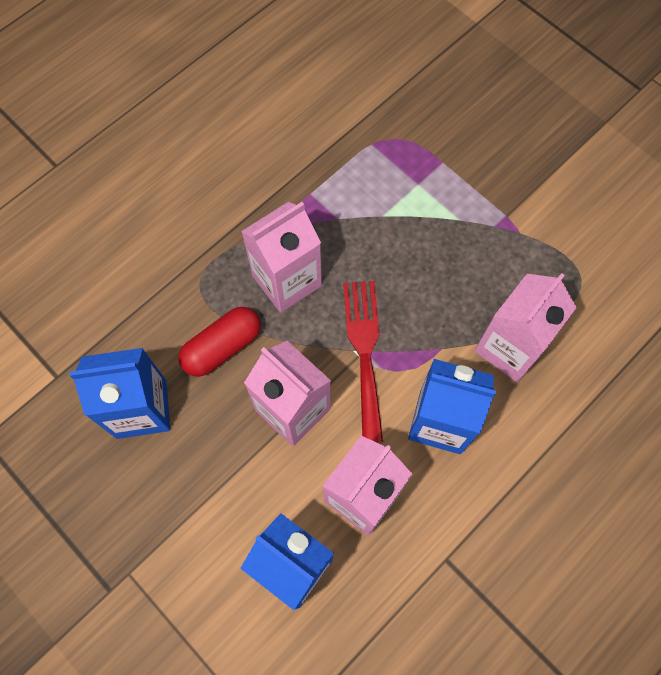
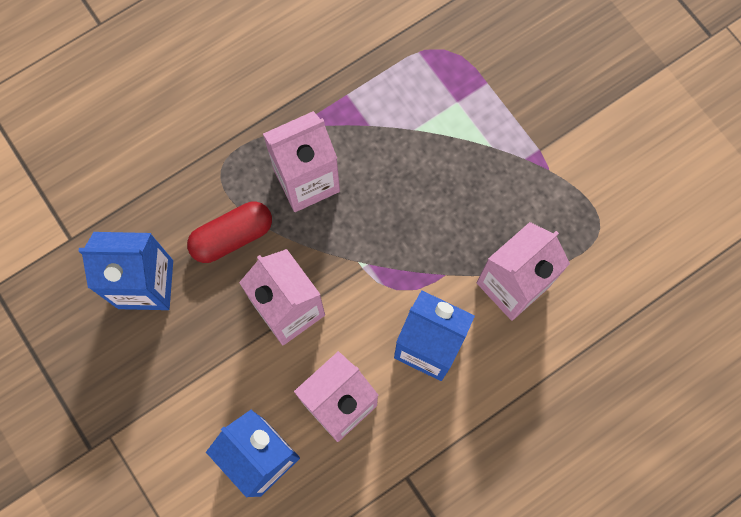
camera: 10 degrees right, 5 degrees up
(364, 351) = (369, 264): red fork -> none

